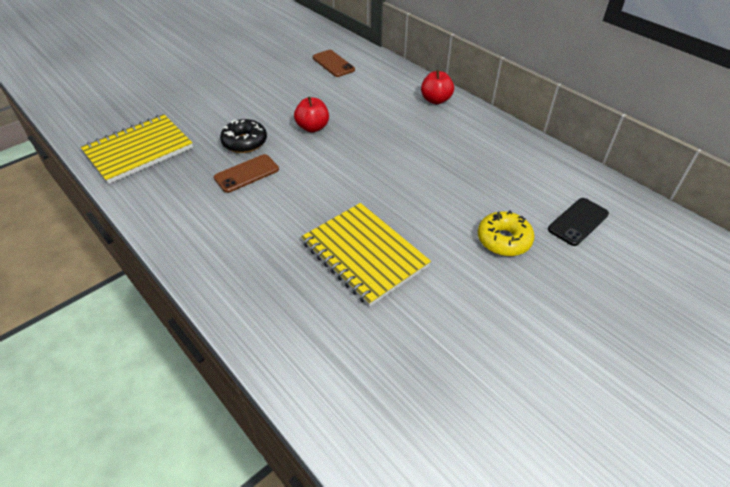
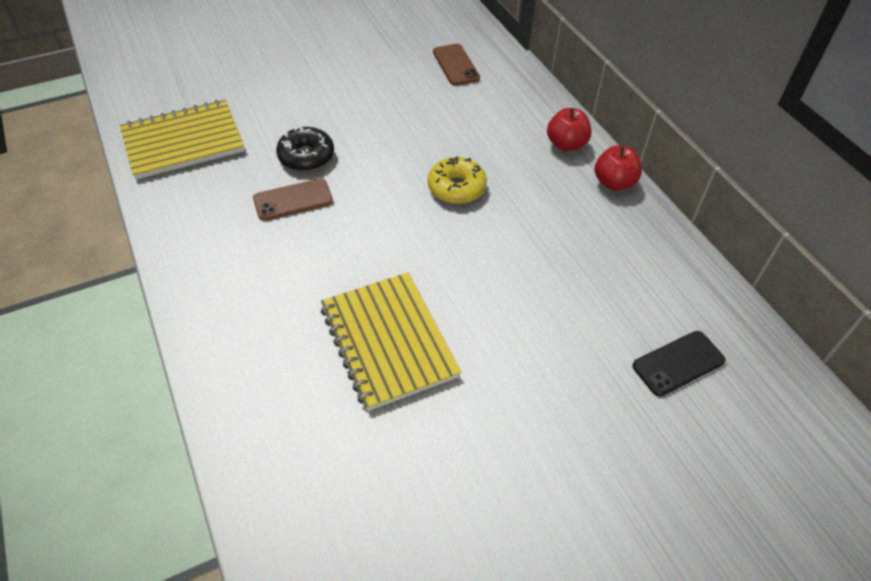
camera: 15 degrees right, 5 degrees up
(312, 127) = (394, 153): red apple -> red apple (614, 183)
(503, 240) = (568, 365): yellow donut -> yellow donut (456, 188)

